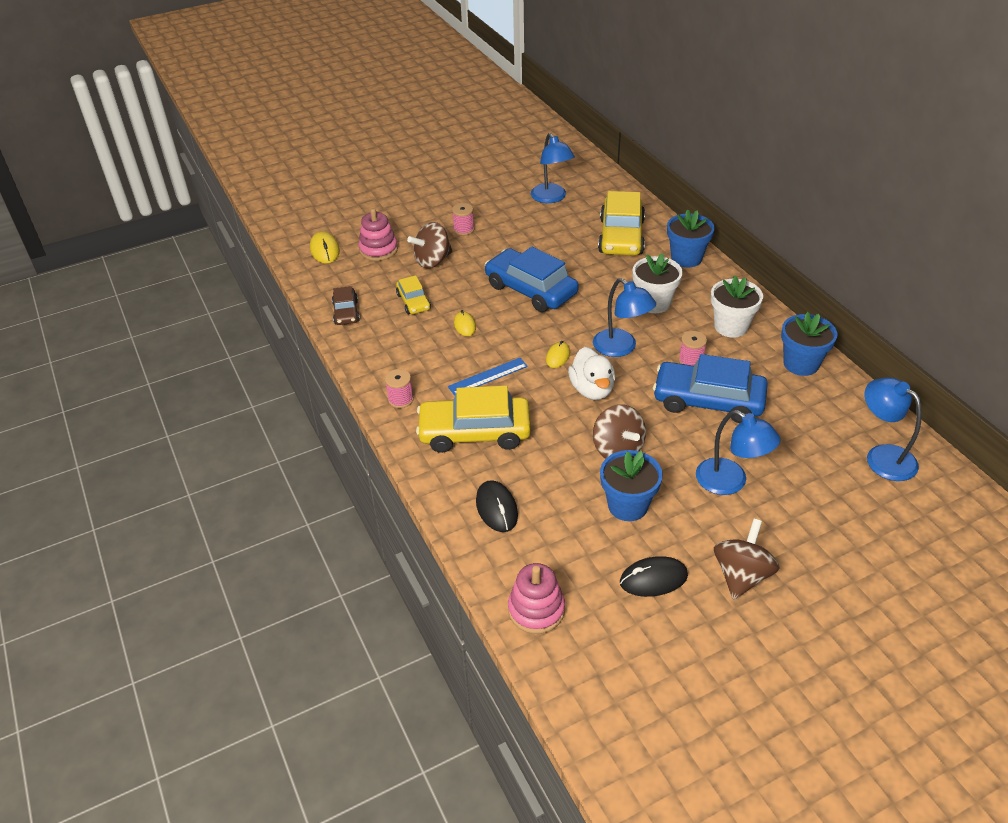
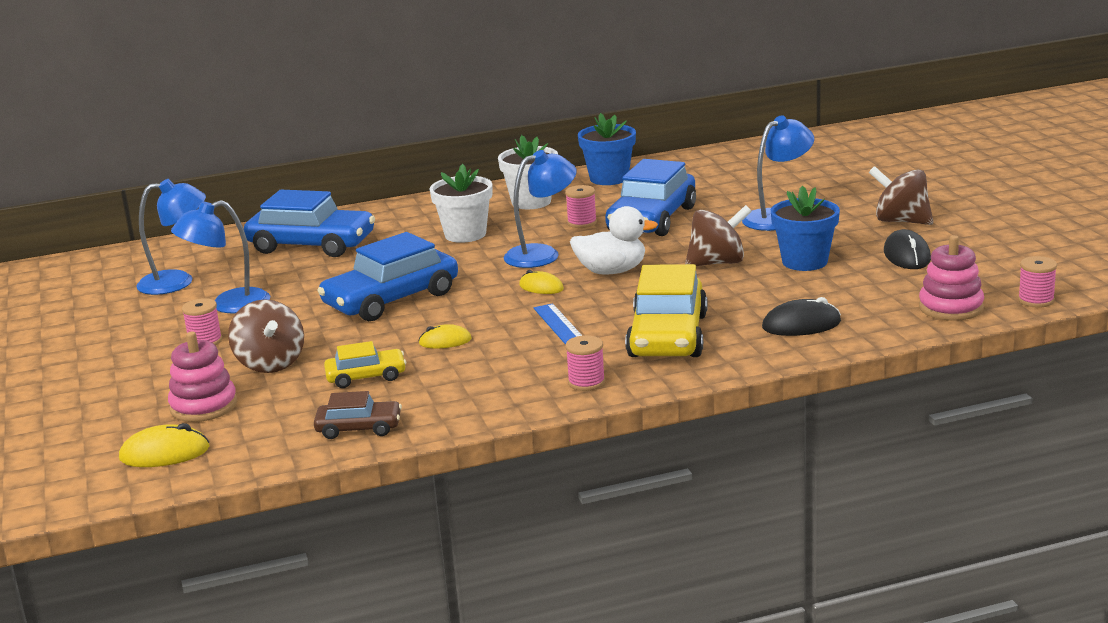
camera: 80 degrees left, 20 degrees down
(557, 677) = (1036, 300): none -> pink spool
(621, 236) = (312, 245): yellow car -> blue car
(686, 258) = (386, 214): blue flower pot -> none
(882, 456) = (753, 161): blue lamp -> blue lamp (228, 305)

